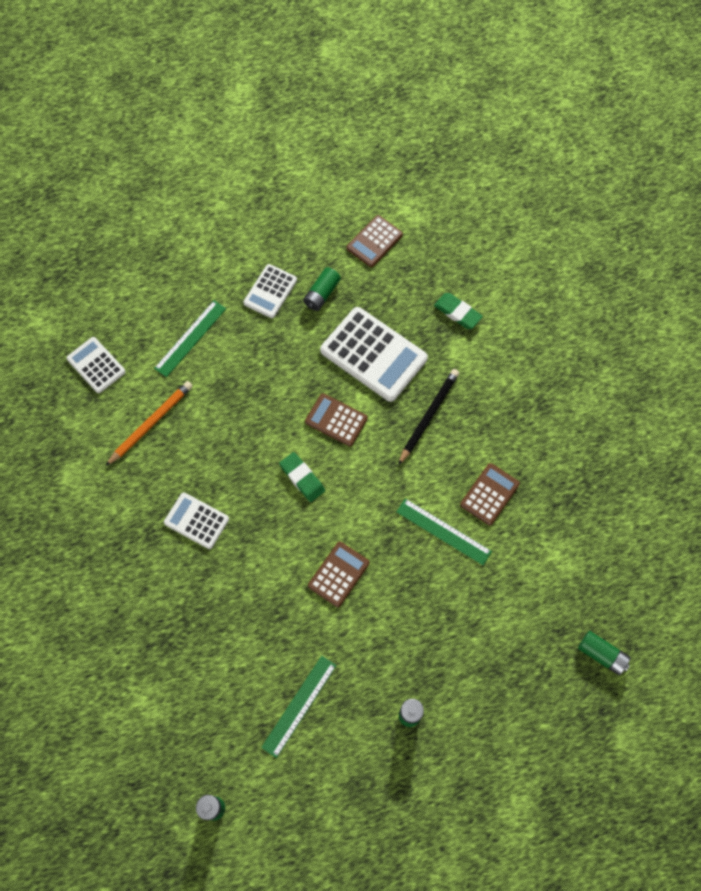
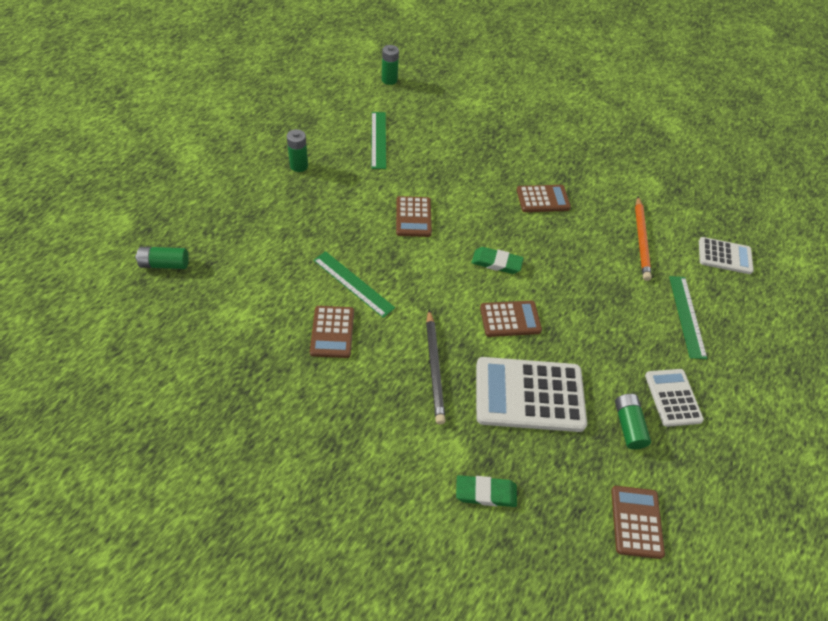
camera: 140 degrees right, 15 degrees down
(196, 521) = (543, 199): white calculator -> brown calculator
(443, 531) = (353, 283): green ruler -> green ruler turned 45 degrees clockwise

